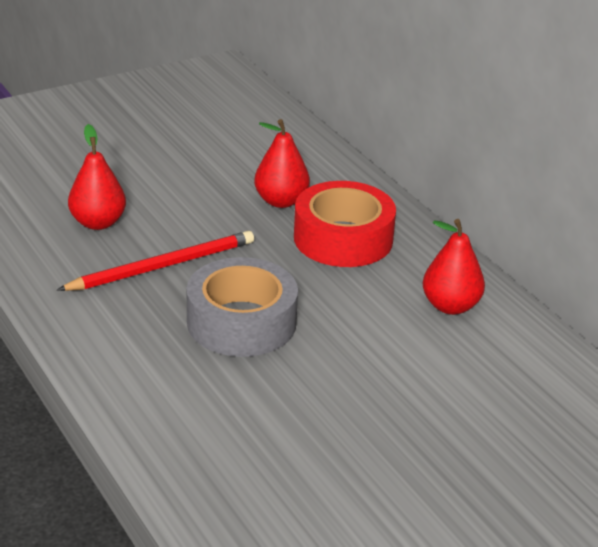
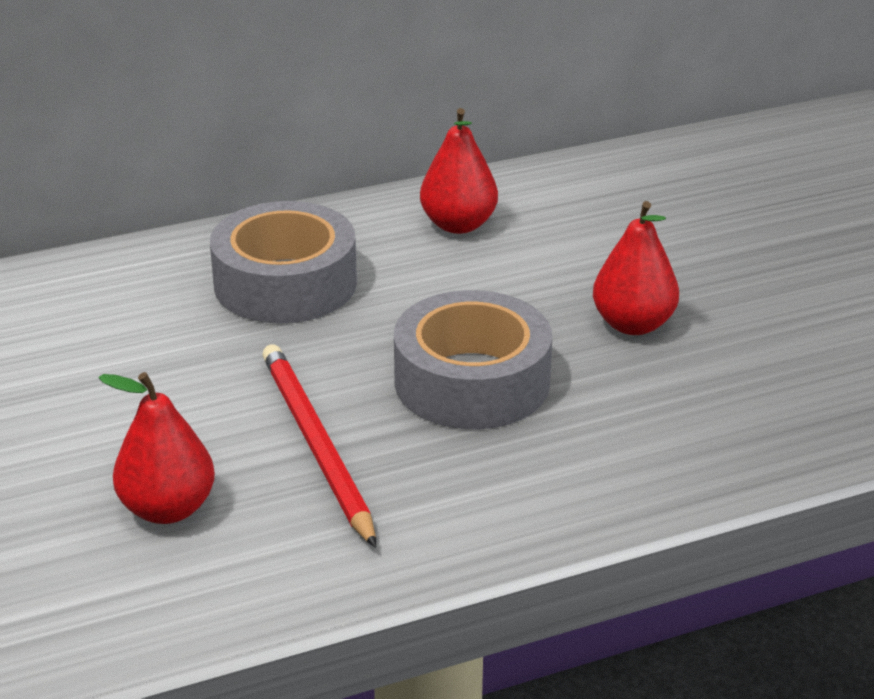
camera: 80 degrees left, 0 degrees up
(281, 201) = (167, 325): red pear -> red pear (633, 324)
(343, 238) = (285, 283): red tape -> grey tape

